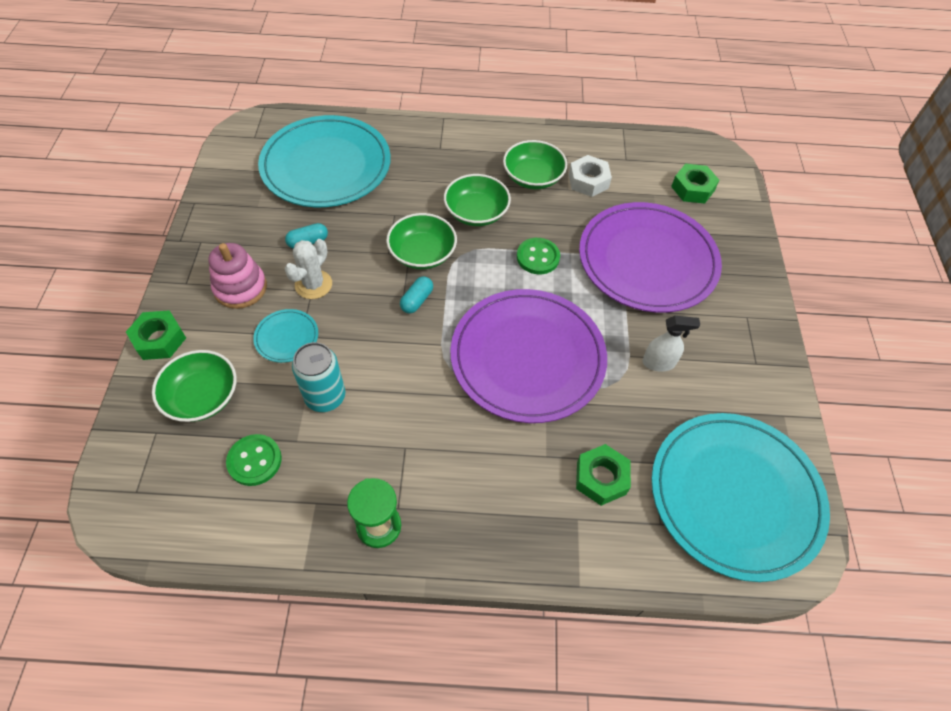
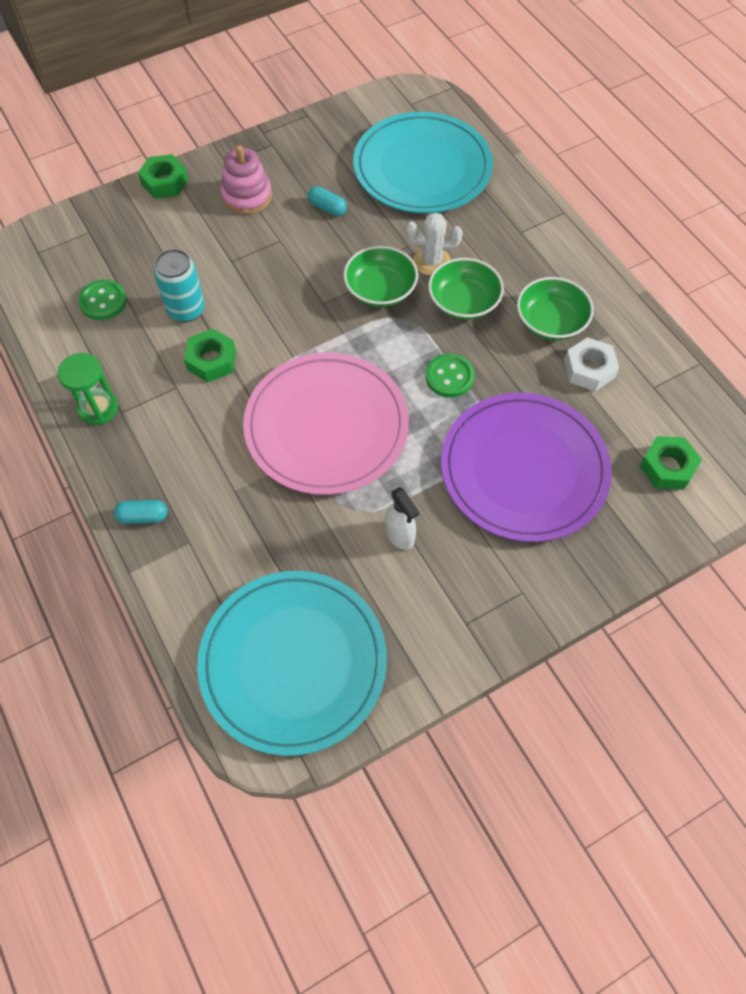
camera: 60 degrees right, 5 degrees up
(202, 396) = (134, 238): green bowl -> none
(286, 337) = (222, 253): turquoise plate -> none
(313, 284) = (286, 238): white cactus -> white cactus (431, 261)
(417, 300) = (325, 314): turquoise capsule -> turquoise capsule (143, 516)
(527, 357) = (326, 426): purple plate -> pink plate
(601, 478) = (240, 542): green nut -> green nut (211, 360)

